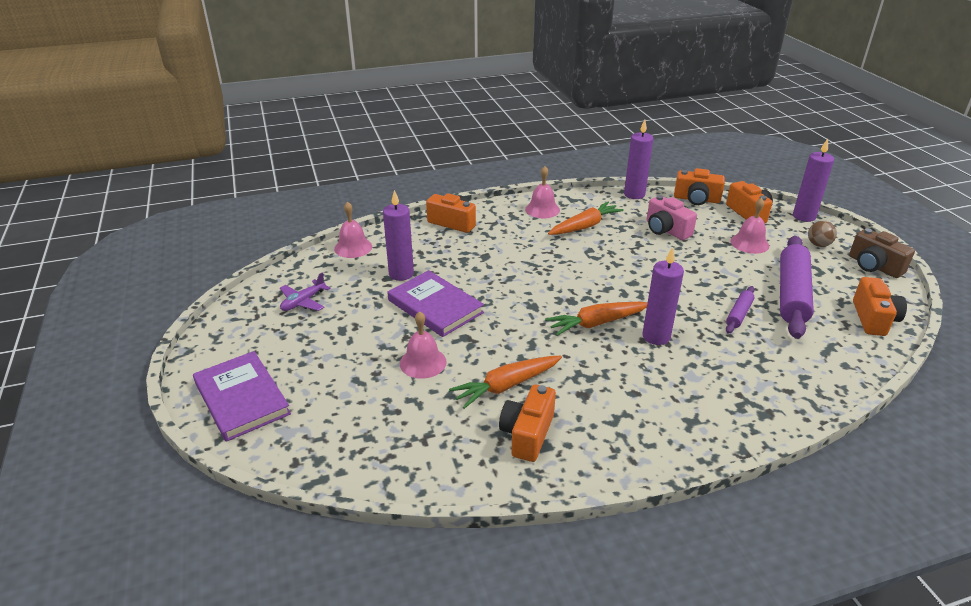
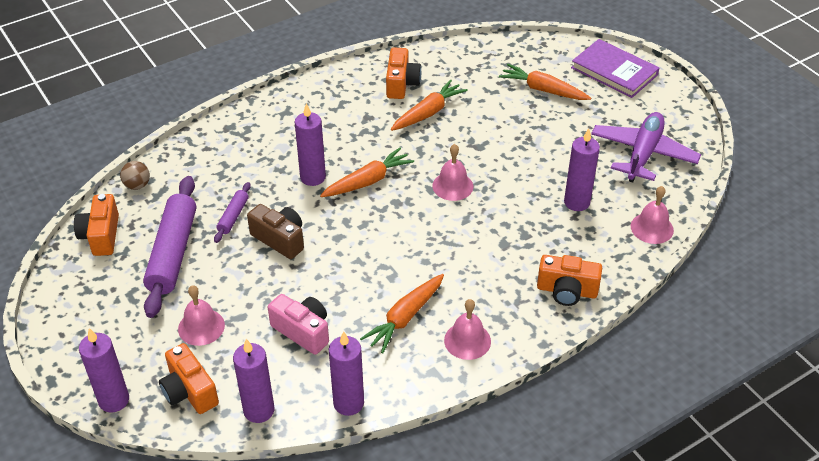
camera: 165 degrees right, 10 degrees up
(303, 302) = (643, 154): purple plane -> purple plane, size x1.91
(349, 390) = (543, 90): none -> orange carrot
(423, 362) = (501, 119): pink bell -> pink bell (452, 186)
(435, 306) = (521, 171): purple book -> none
(696, 199) = (259, 410): orange camera -> purple candle
(818, 245) = (115, 341): brown ball -> brown ball (137, 185)
(874, 266) = (63, 315): brown camera -> brown camera (280, 239)

